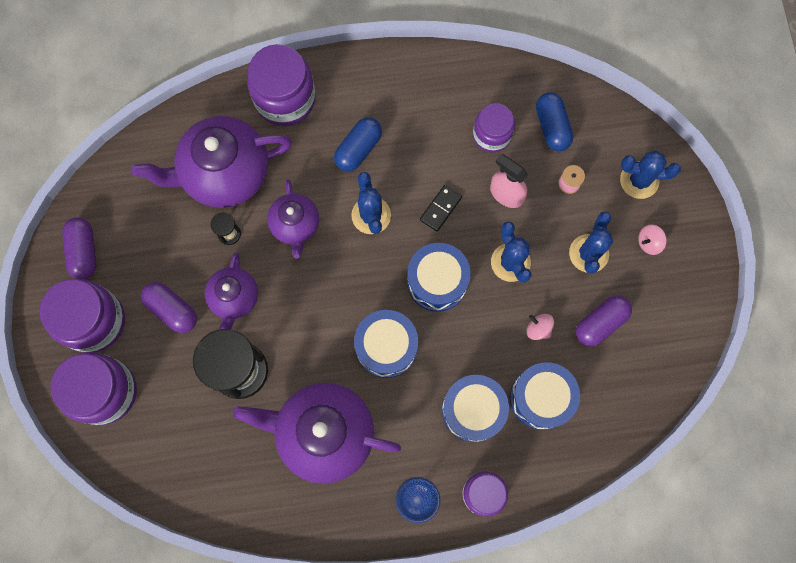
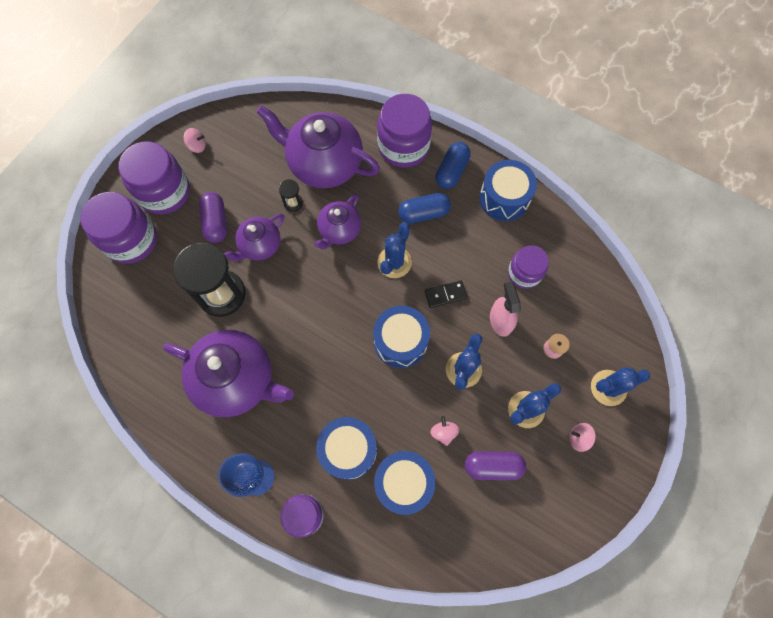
camera: 40 degrees right, 5 degrees down
(84, 251) = (197, 146): purple capsule -> pink spinning top
(324, 433) = (237, 380): purple teapot -> purple teapot turned 150 degrees clockwise
(386, 347) = (328, 357): blue drum -> blue drum (504, 198)
(552, 127) = (573, 300): blue capsule -> blue capsule (451, 171)
(639, 180) = (608, 388): blue cactus -> blue cactus turned 60 degrees counterclockwise

